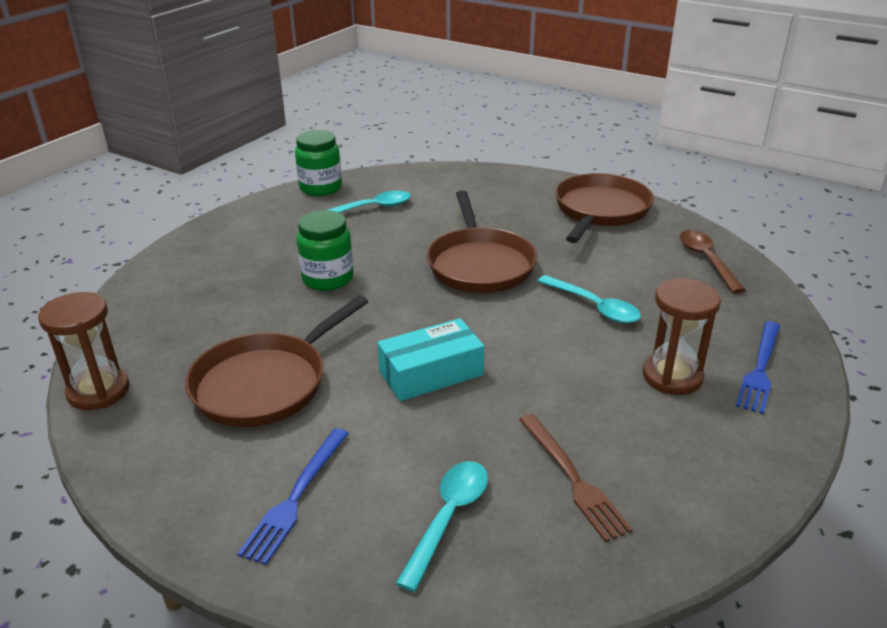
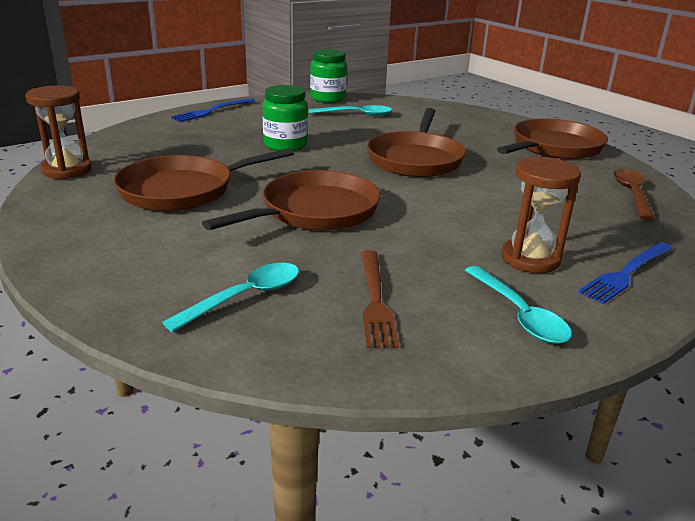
camera: 20 degrees right, 5 degrees down
(296, 497) = (141, 255): blue fork -> blue fork (212, 111)
(431, 373) = (314, 211): turquoise box -> brown pan
(594, 306) = (494, 201): turquoise spoon -> turquoise spoon (519, 314)

